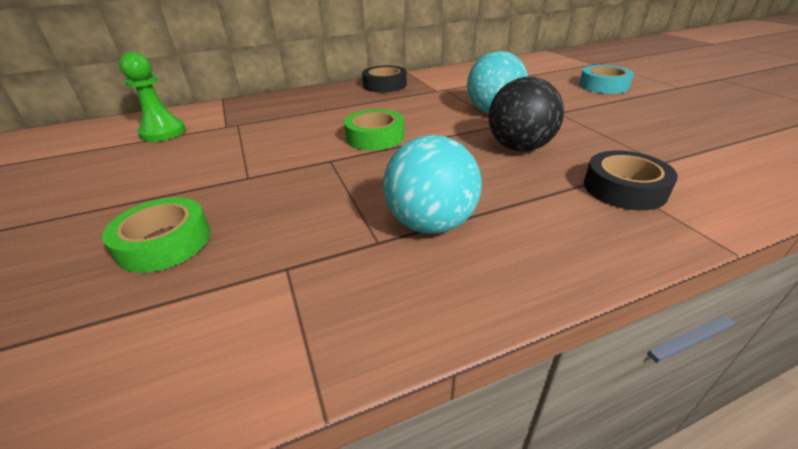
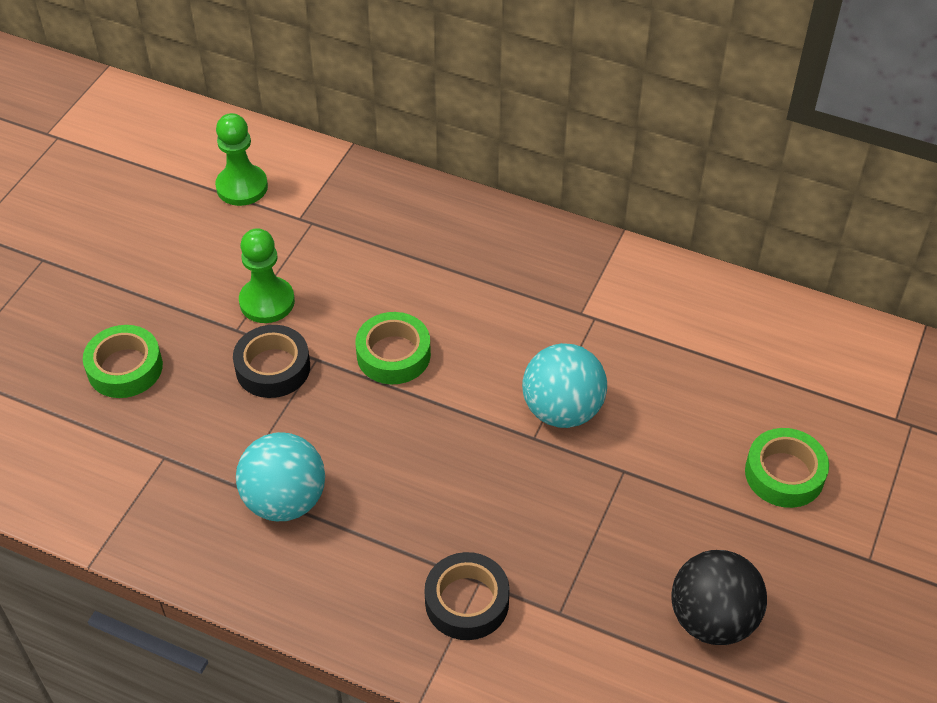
camera: 45 degrees right, 15 degrees up
(253, 158) = (267, 302): none -> green pawn
(385, 85) = (545, 250): black tape -> black tape (273, 368)
(519, 148) = (483, 484): black ball -> black ball (712, 619)
(603, 86) = (784, 474): turquoise tape -> green tape

